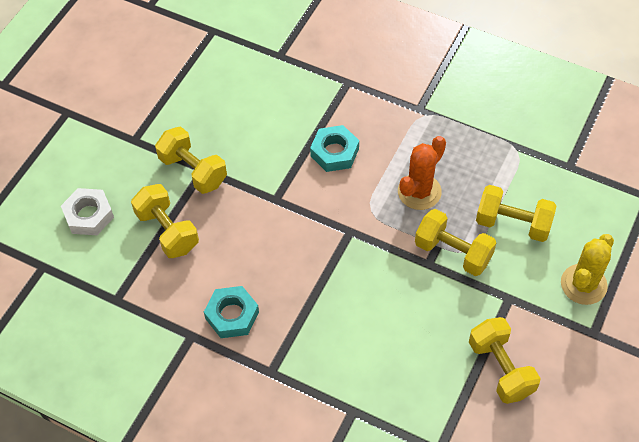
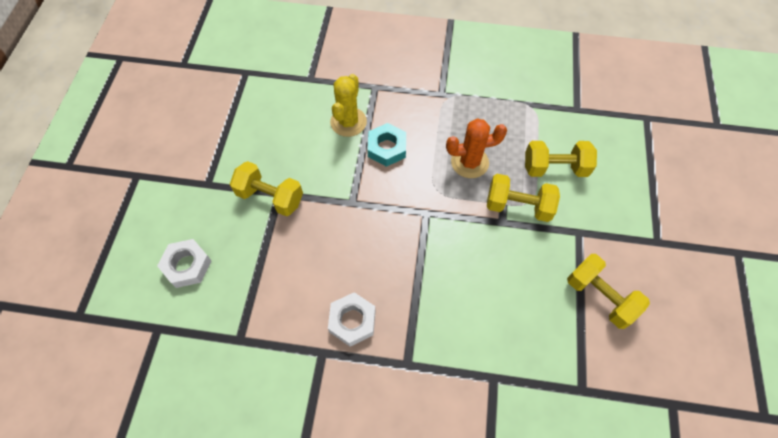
camera: 20 degrees left, 5 degrees up
(167, 231) = (266, 259): yellow dumbbell -> none
(232, 315) = (352, 321): turquoise nut -> white nut
(419, 192) = (469, 162): orange cactus -> orange cactus turned 60 degrees clockwise
(583, 284) = (631, 203): yellow cactus -> yellow cactus (348, 122)

